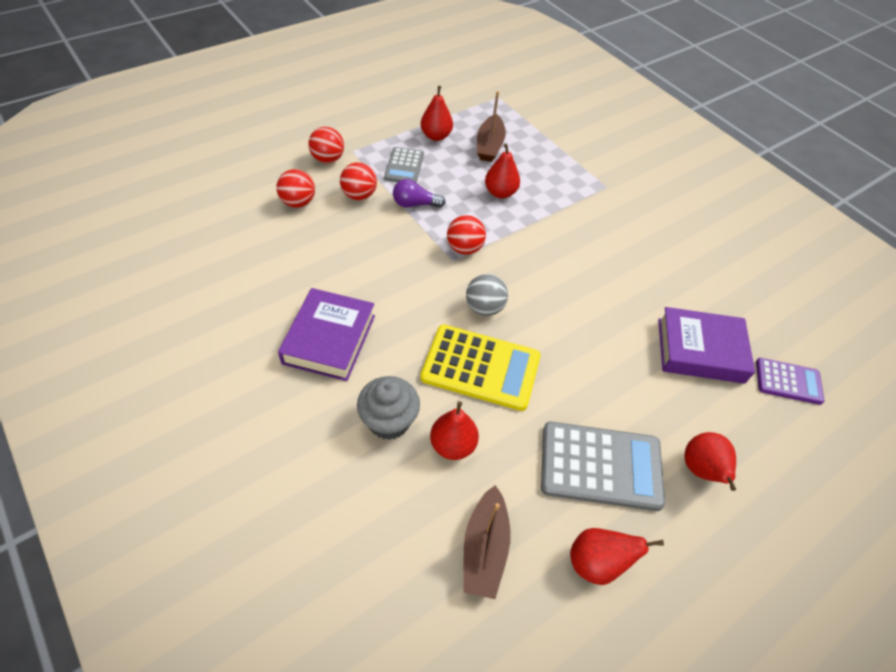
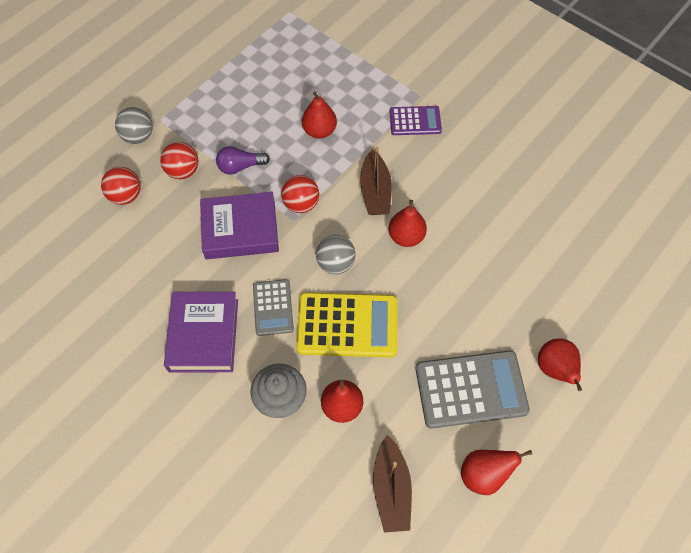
camera: 10 degrees left, 10 degrees up
(328, 159) = (138, 136): red ball -> grey ball
(404, 166) = (217, 124): grey calculator -> grey calculator (273, 307)
(436, 136) = (238, 79): red pear -> red pear (406, 236)
(489, 146) = (295, 76): brown boat -> brown boat (375, 191)
(700, 350) = (536, 253): purple book -> purple book (240, 230)
(788, 381) = (616, 263): purple calculator -> purple calculator (415, 121)

